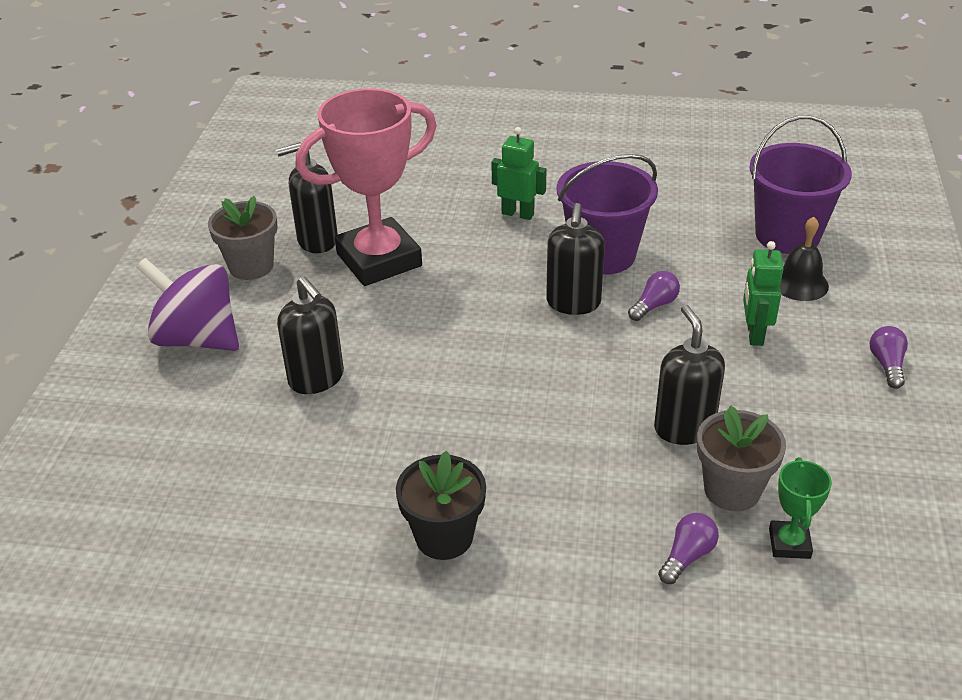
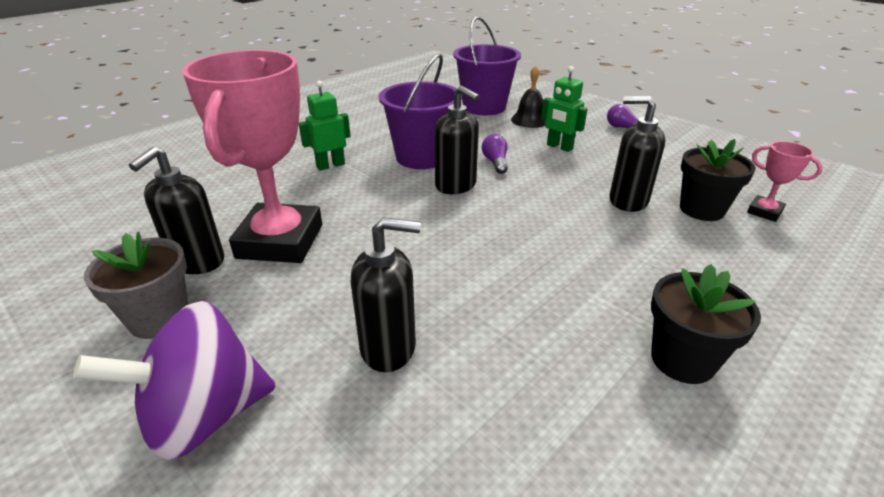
camera: 55 degrees left, 5 degrees down
(687, 556) = (762, 251): purple light bulb -> none
(732, 490) = (701, 209): grey flower pot -> black flower pot
(789, 543) = (764, 212): green trophy -> pink trophy

